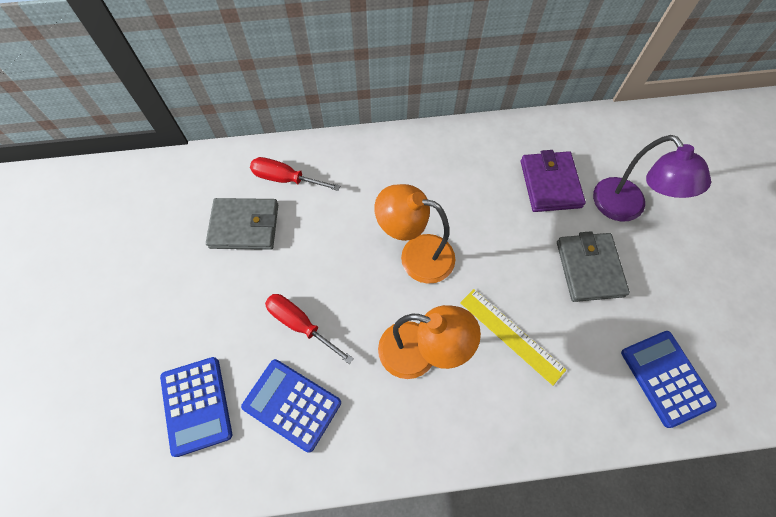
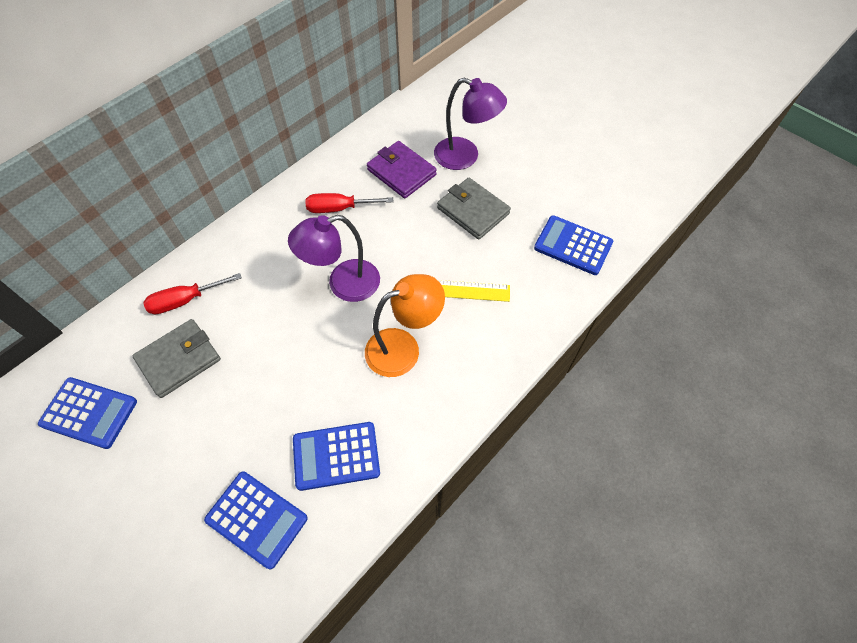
camera: 40 degrees left, 5 degrees down
(157, 221) = (89, 413): none -> blue calculator
(300, 324) = (294, 396): red screwdriver -> red screwdriver (339, 208)
(416, 255) = (343, 284): orange lamp -> purple lamp

